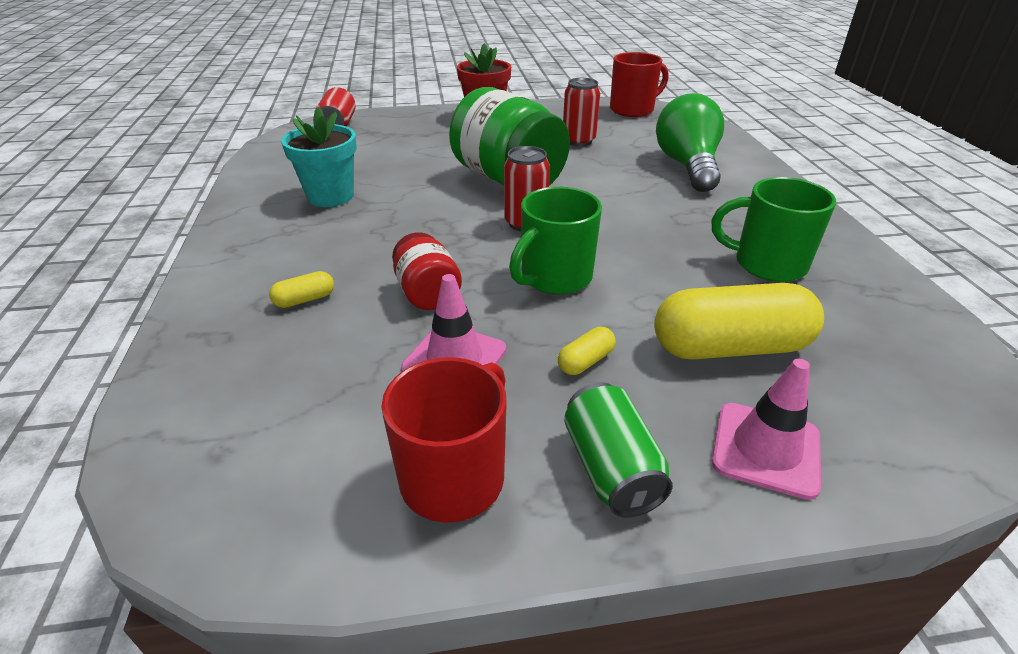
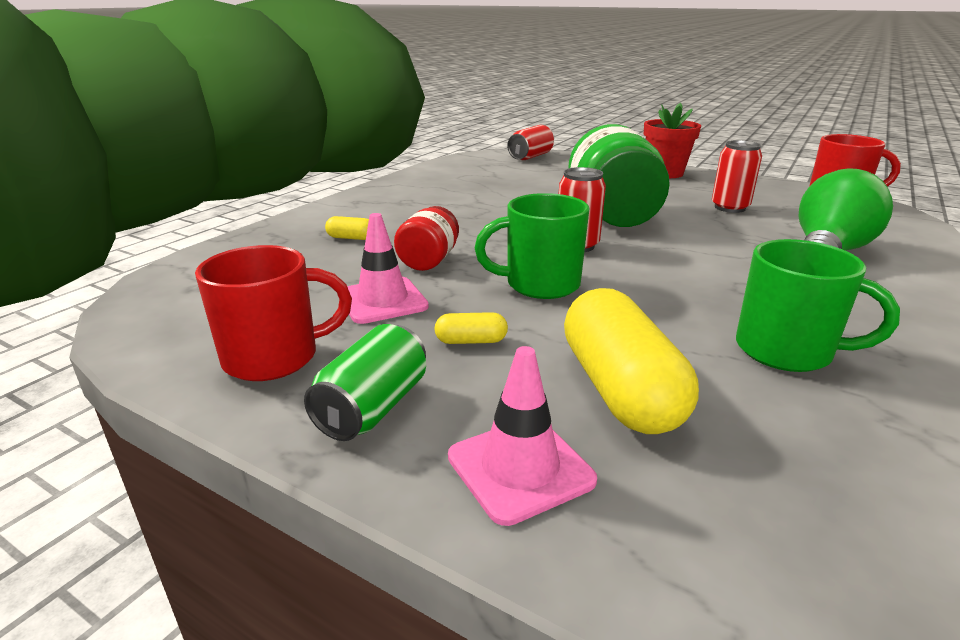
camera: 40 degrees right, 10 degrees down
(330, 196) = (458, 192): turquoise flower pot -> none
(730, 347) = (620, 389): yellow capsule -> yellow capsule turned 45 degrees clockwise
(767, 264) = (786, 351): green mug -> green mug turned 150 degrees clockwise

